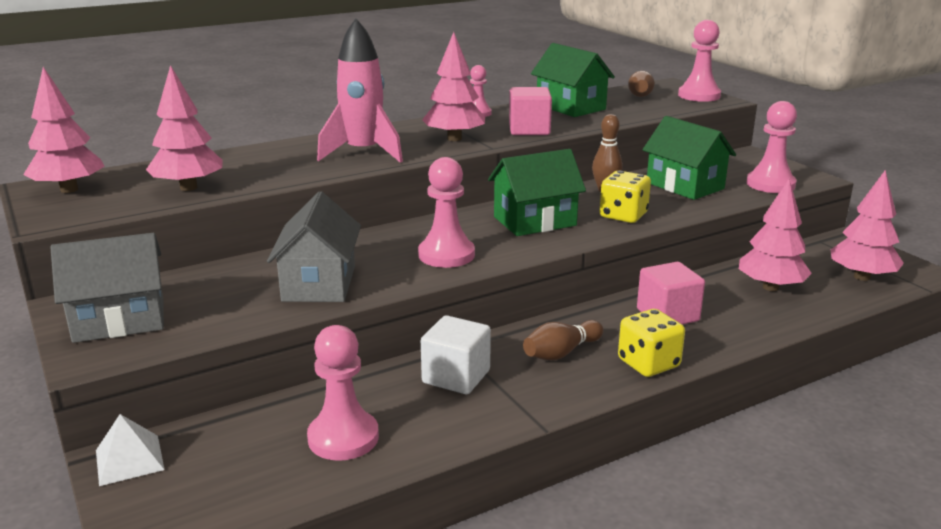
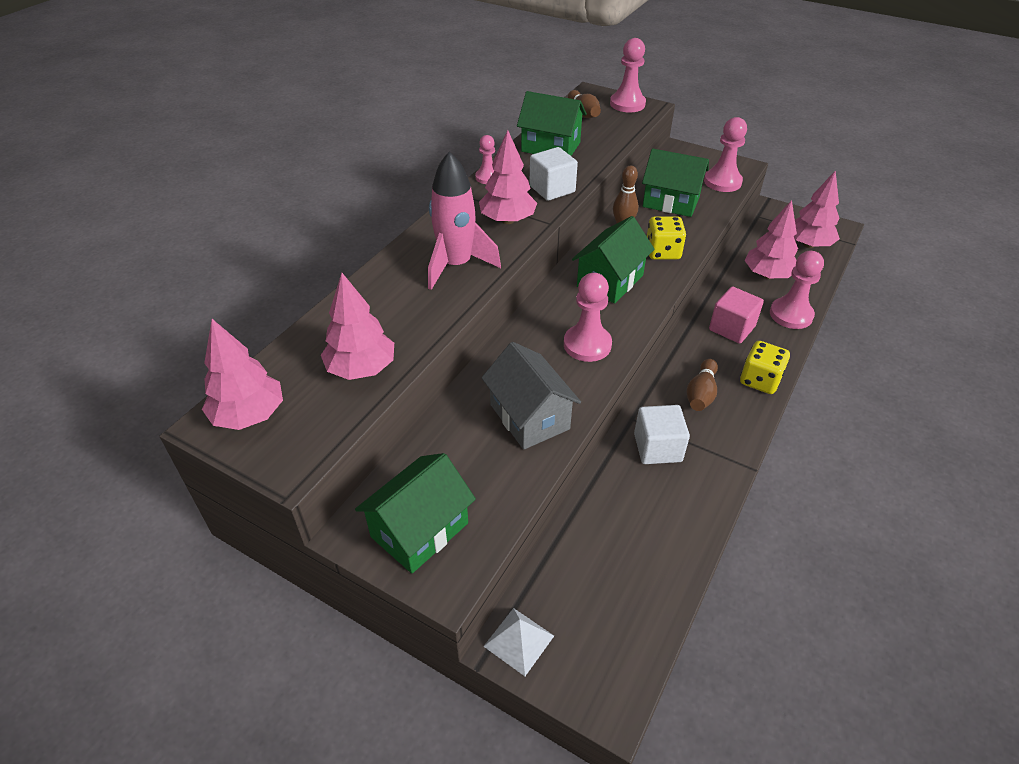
camera: 30 degrees left, 20 degrees up
(119, 320) = (419, 530): grey house -> green house
(343, 438) = (642, 541): pink pawn -> pink pawn (791, 315)
(529, 130) = (552, 189): pink cube -> white cube

